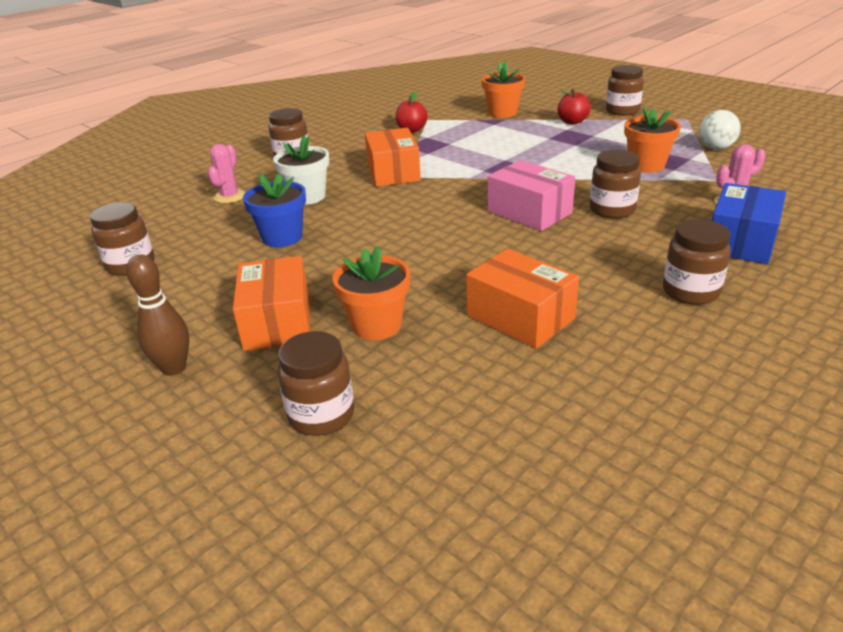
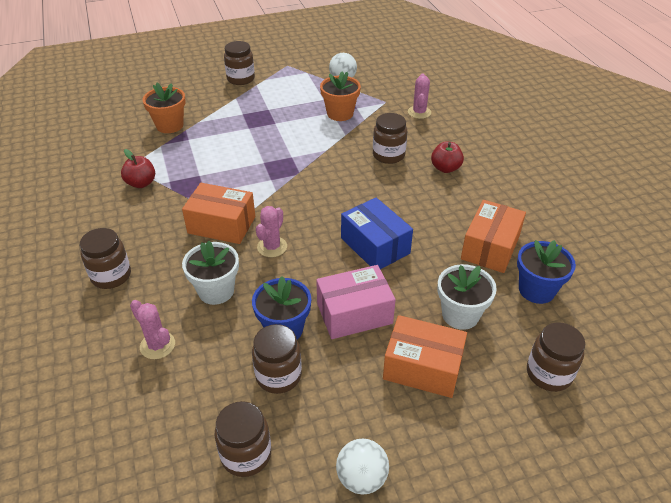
camera: 65 degrees left, 10 degrees up
(121, 325) = (361, 478): none -> white ball
(174, 368) = (452, 447): brown bowling pin -> none
(377, 325) = (460, 315): orange flower pot -> white flower pot
(386, 200) = (272, 247): none -> pink cactus
(472, 372) = (536, 290): none -> blue flower pot
(520, 317) = (490, 247): orange box -> orange box turned 45 degrees counterclockwise
(529, 212) = (360, 188): pink box -> pink box (354, 313)
(572, 122) = (232, 106): red apple -> red apple (445, 168)
(690, 291) = (503, 175): brown jar -> brown jar (278, 376)
(741, 241) = (464, 133): blue box -> blue box (375, 245)

